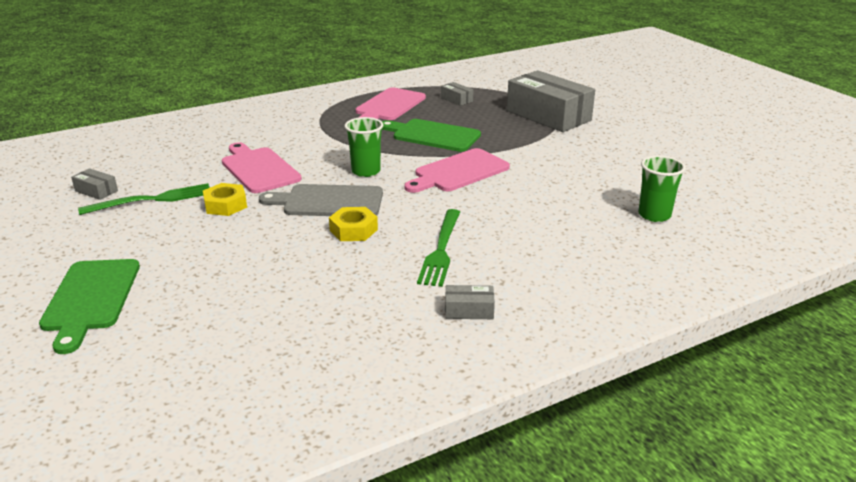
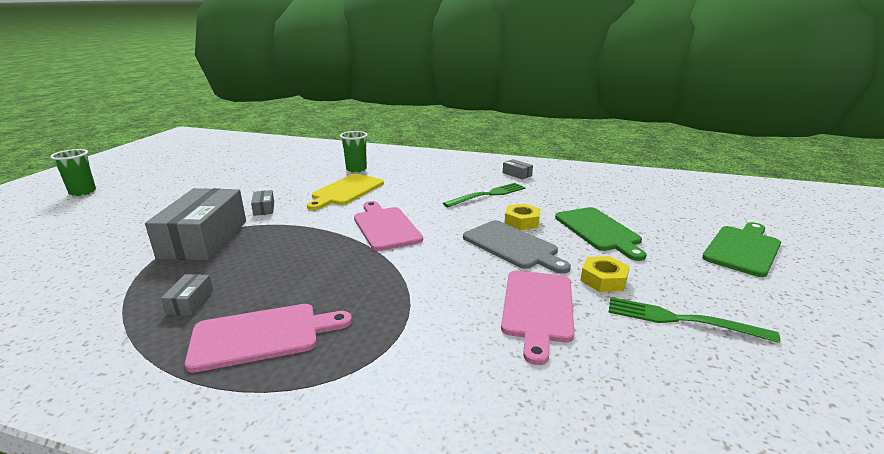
camera: 135 degrees left, 5 degrees down
(96, 191) = (761, 370): grey box -> grey box (264, 208)
(366, 171) = (446, 258): green cup -> green cup (83, 192)
(432, 135) = (325, 266): green cutting board -> green cutting board (599, 231)
(458, 172) = (385, 227): pink cutting board -> pink cutting board turned 120 degrees counterclockwise
(578, 186) = (346, 191): none -> yellow cutting board

